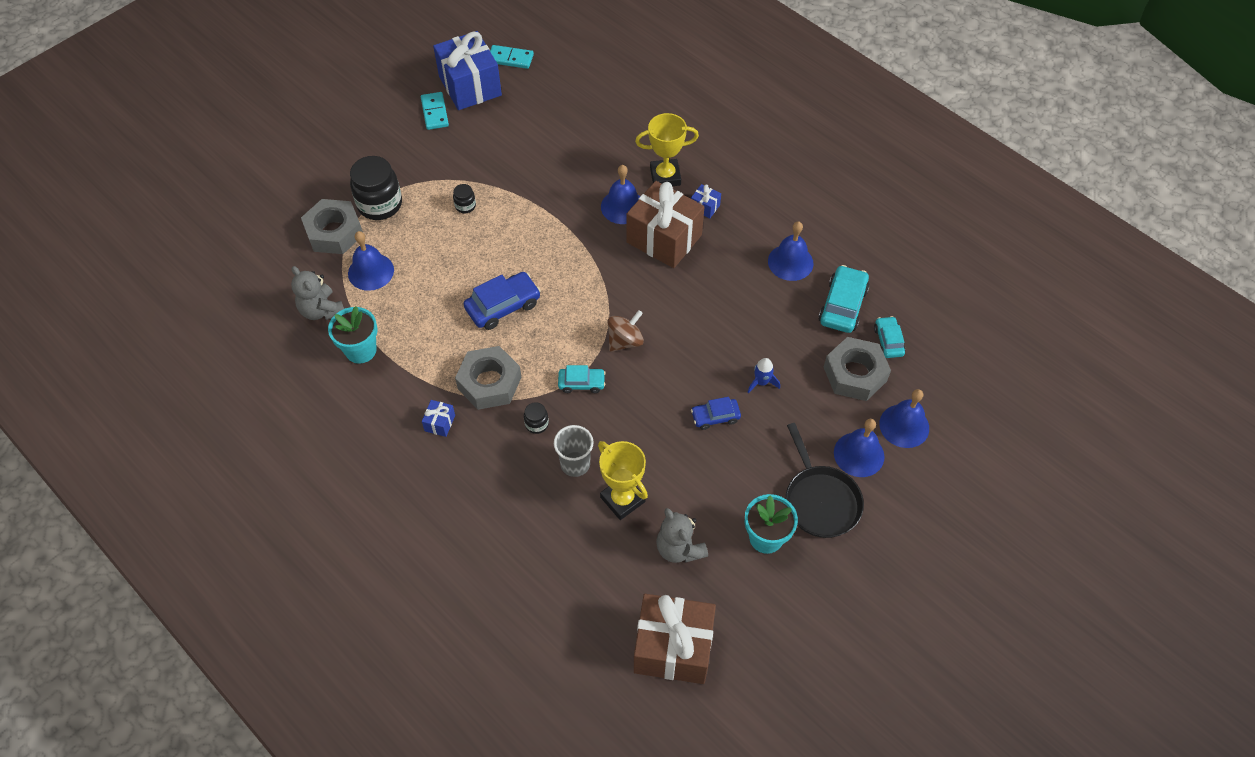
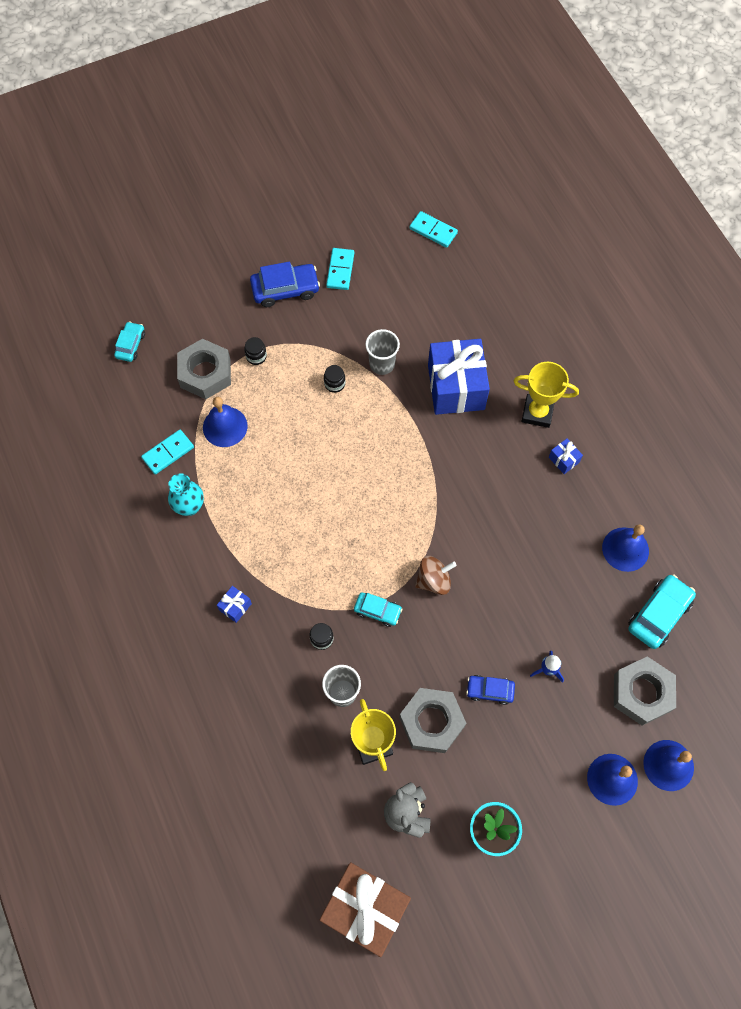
camera: 20 degrees right, 10 degrees up
(321, 310) = (168, 453): grey teddy bear -> turquoise domino
(361, 350) = (189, 506): turquoise flower pot -> turquoise vase
(380, 204) = (256, 356): black jar -> black jar, size x0.46
(470, 86) = (383, 250): blue gift -> blue gift (456, 387)
(489, 383) = (293, 581): grey nut -> grey nut (431, 722)
(503, 306) = (333, 504): blue car -> blue car (285, 289)
(504, 177) = (382, 364): none -> grey cup
(622, 206) = (483, 433): blue bell -> none
(664, 239) = (511, 482): brown gift -> none
(820, 500) = (556, 813): black pan -> none
(888, 341) = (689, 669): turquoise car -> turquoise car (130, 345)

